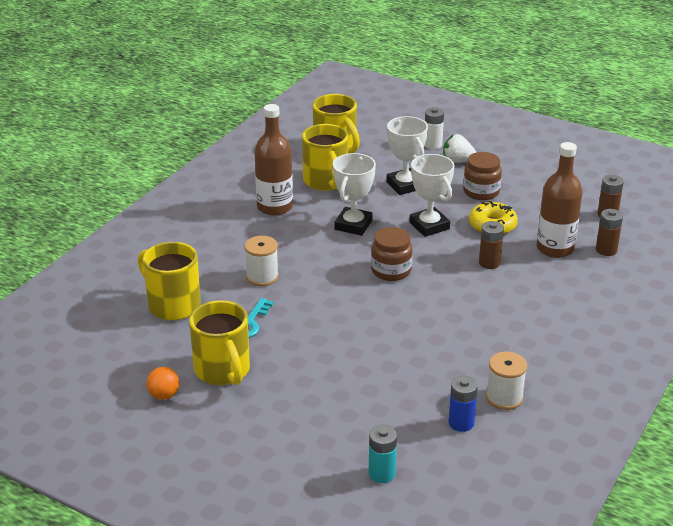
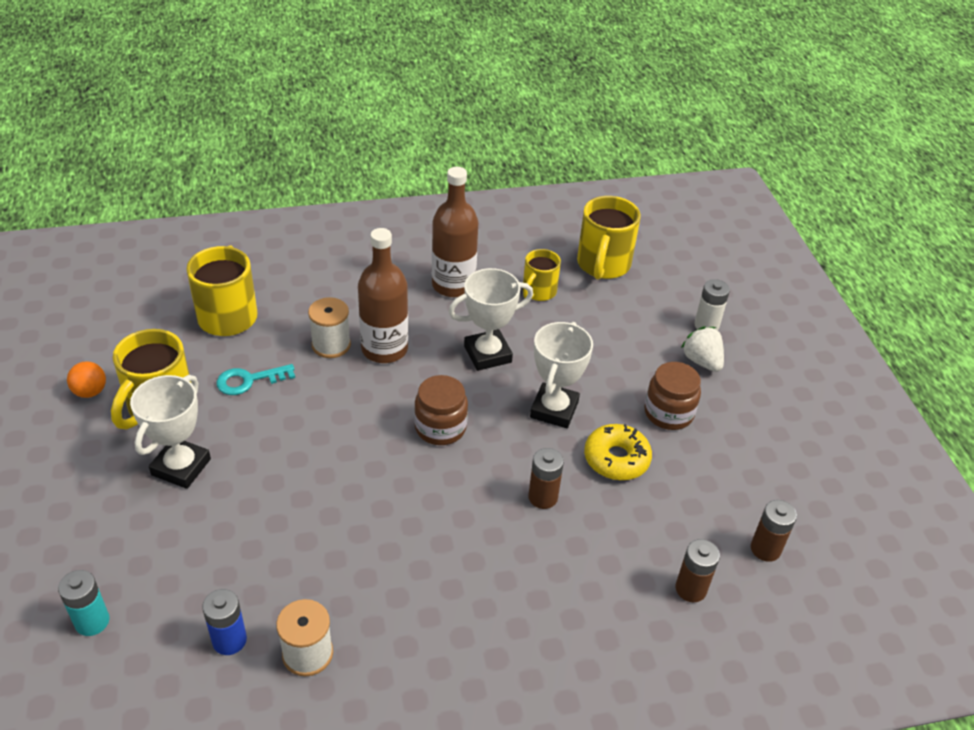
camera: 45 degrees right, 10 degrees up
(326, 181) = (538, 292): yellow mug -> yellow mug, size x0.61
(405, 185) = (604, 349): white trophy -> white trophy (181, 467)
(555, 248) = (637, 539): brown bottle -> brown bottle (384, 349)

